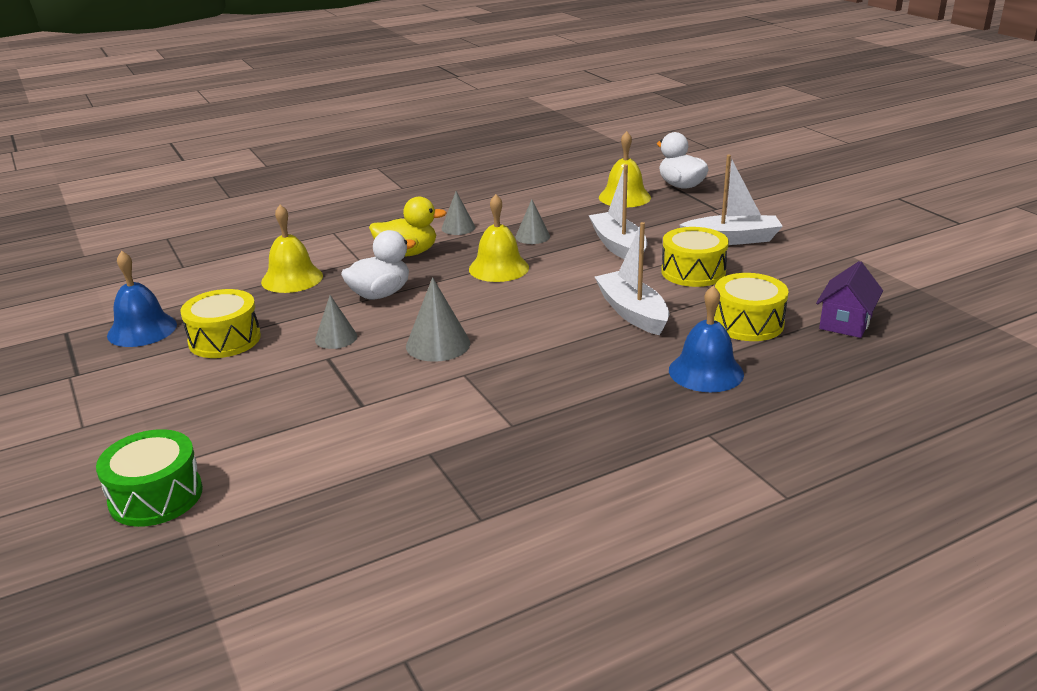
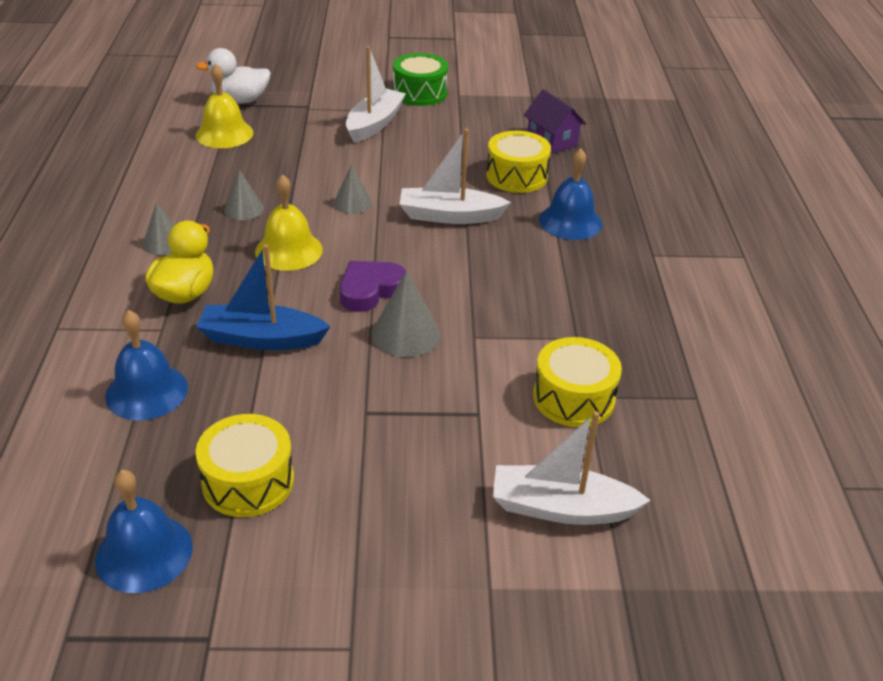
camera: 65 degrees left, 10 degrees up
(156, 496) = (543, 600): green drum -> green drum (420, 93)
(292, 278) = (146, 391): yellow bell -> blue bell
(336, 338) = (328, 395): grey cone -> grey cone (353, 203)
(380, 294) = (261, 339): white duck -> blue boat
(482, 313) = (370, 290): none -> purple heart
(618, 246) = (322, 175): white boat -> white boat (561, 508)
(693, 272) = (411, 163): yellow drum -> yellow drum (573, 398)

